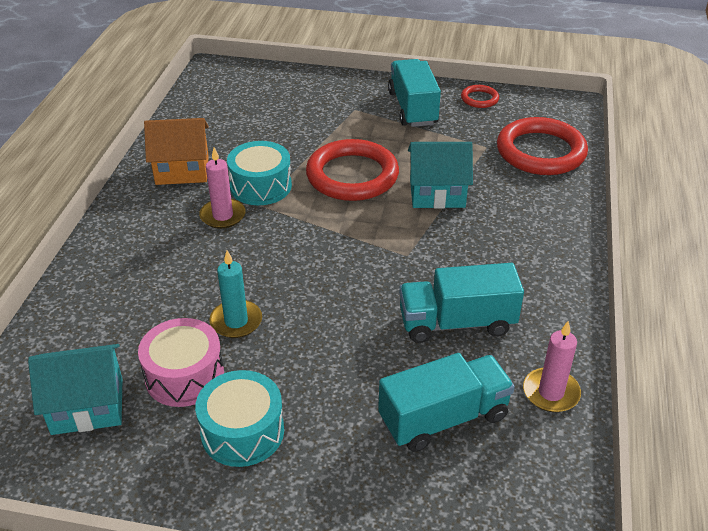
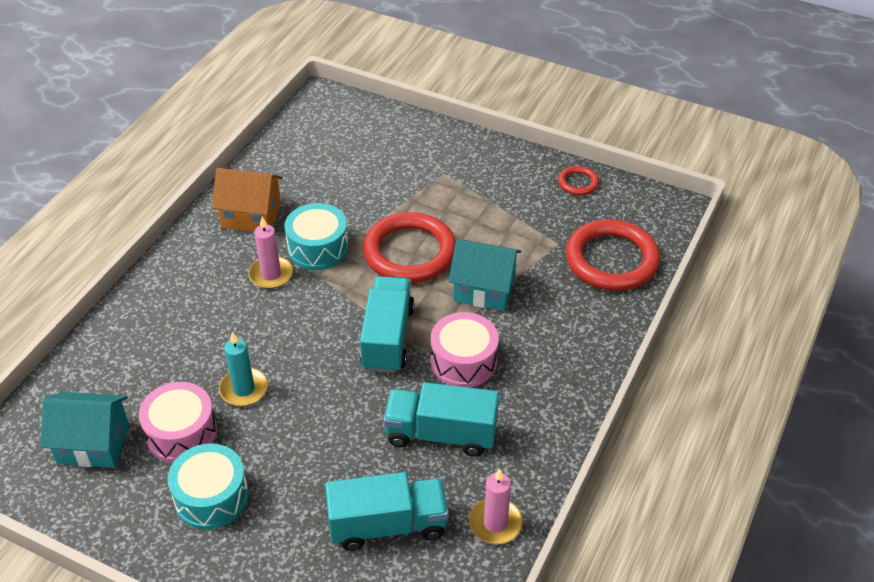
camera: 15 degrees right, 5 degrees up
(413, 108) = (503, 182): turquoise truck -> turquoise truck (388, 338)
(447, 255) = (463, 361): none -> pink drum

